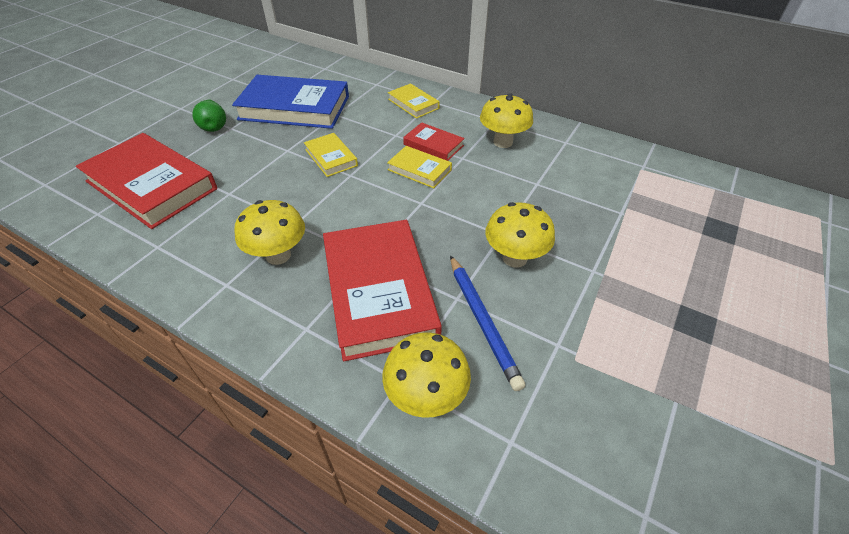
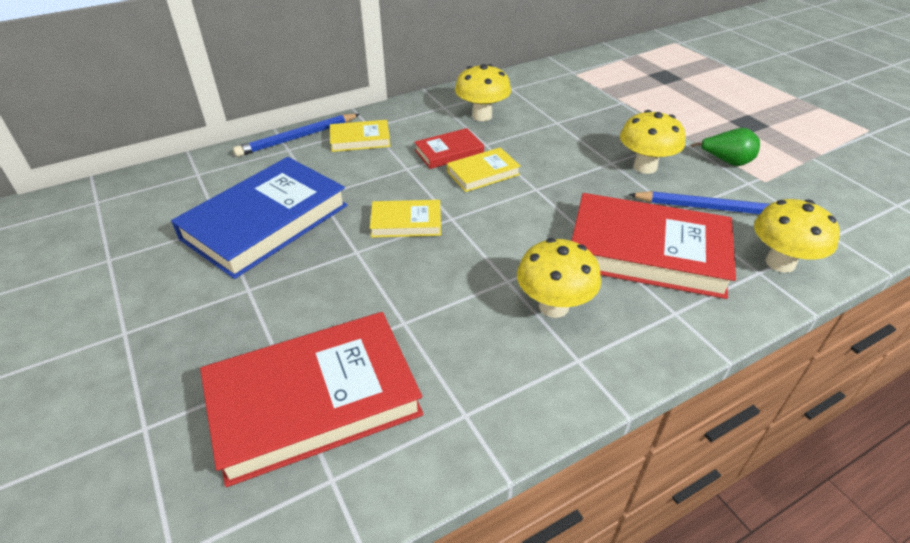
camera: 60 degrees left, 5 degrees down
(214, 126) = (225, 305): green pear -> green pear (726, 162)
(392, 82) = (297, 138): none -> blue pencil

